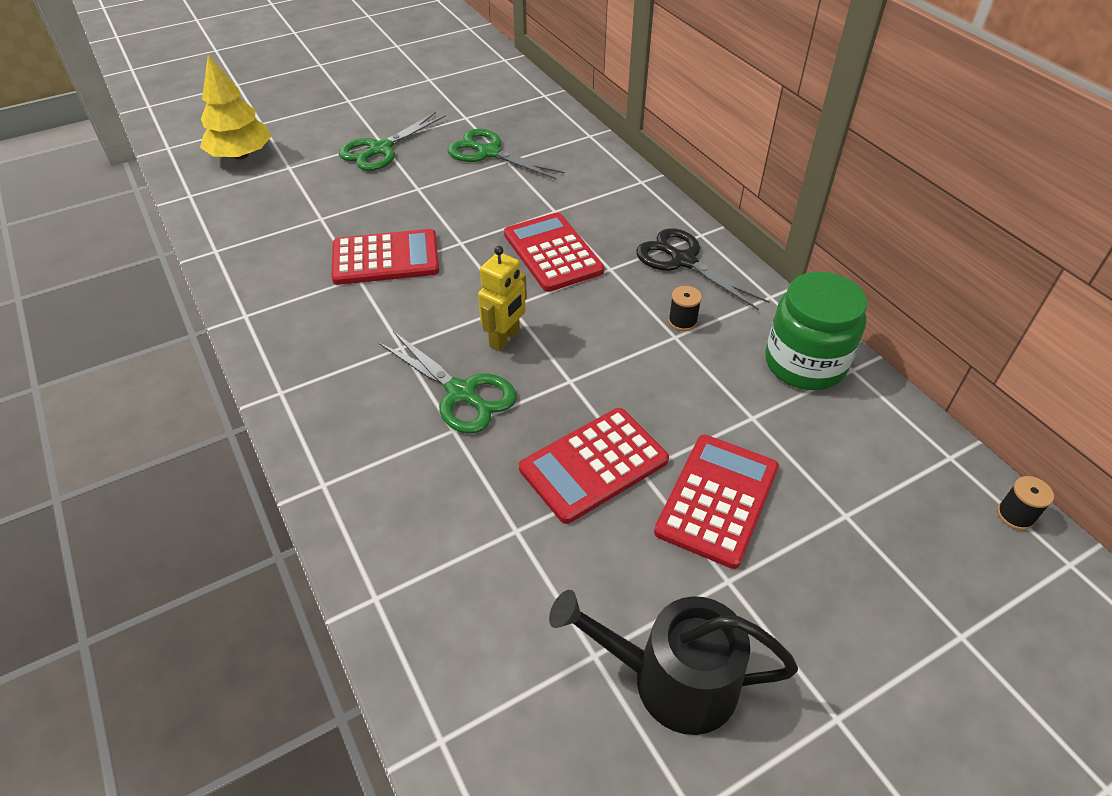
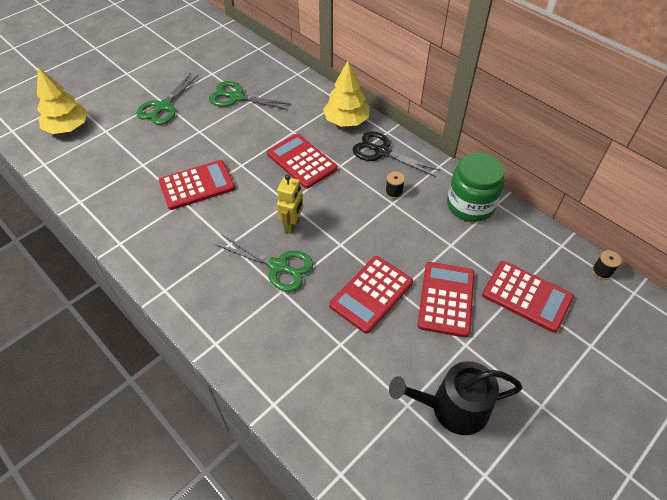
camera: 15 degrees left, 5 degrees up
(641, 209) = (346, 121): none -> yellow tree
(862, 526) = (526, 296): none -> red calculator

